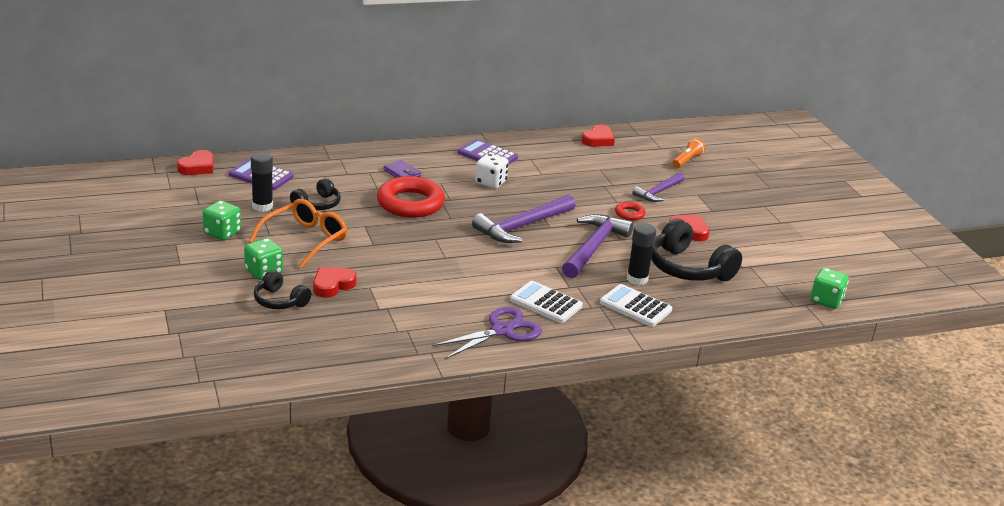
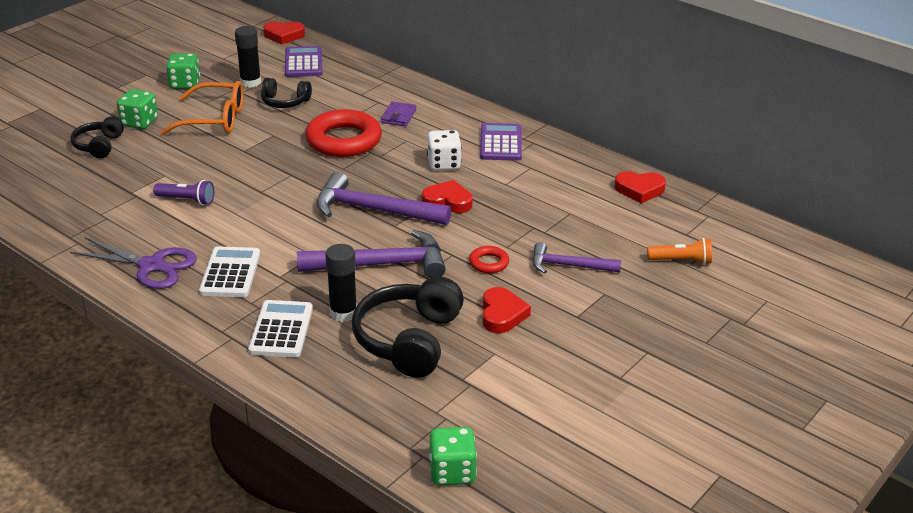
camera: 60 degrees right, 5 degrees up
(332, 285) = (149, 158): red heart -> red heart (448, 201)
(421, 289) = (187, 200): none -> purple flashlight

